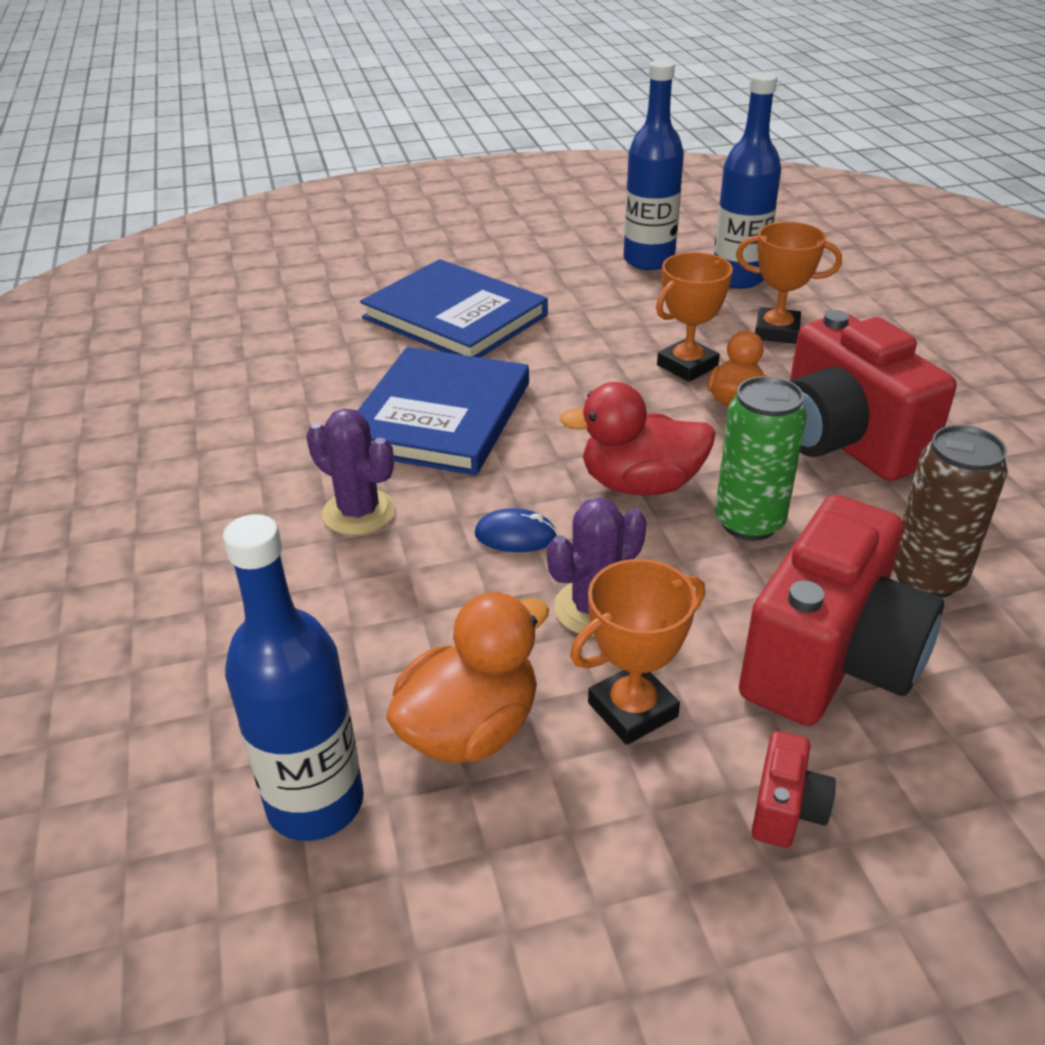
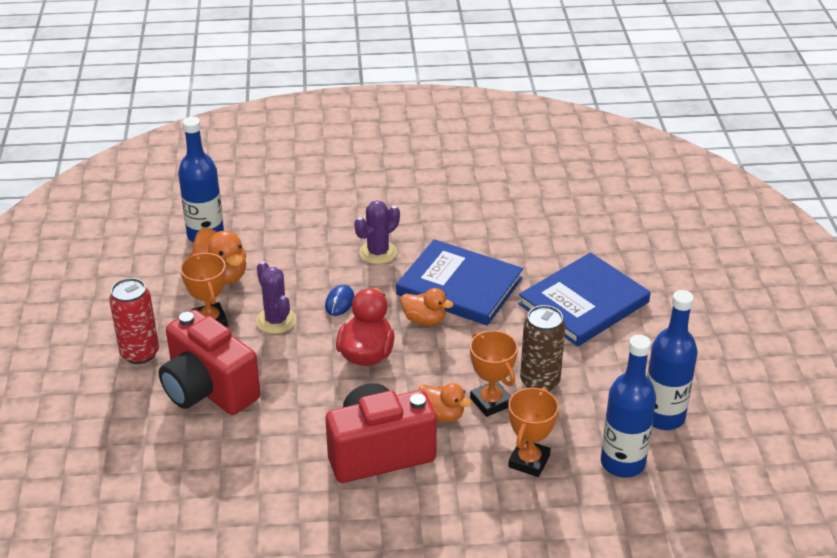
camera: 100 degrees right, 0 degrees up
(534, 439) = (424, 320): none -> orange duck
(749, 522) = (317, 389): green can -> none
(786, 809) = (140, 353): red camera -> red can
(926, 577) = (246, 445): brown can -> brown can (540, 381)

